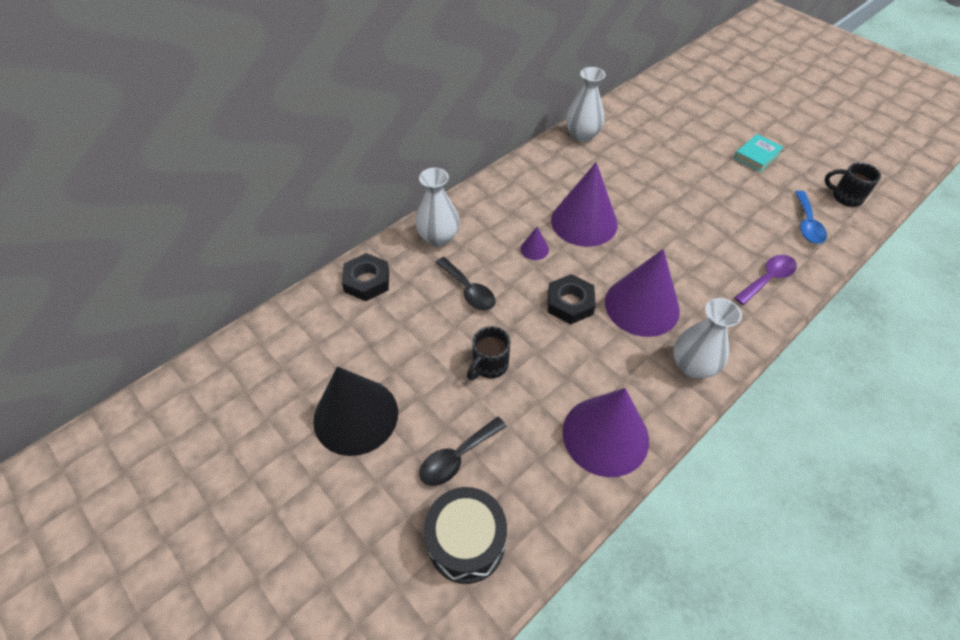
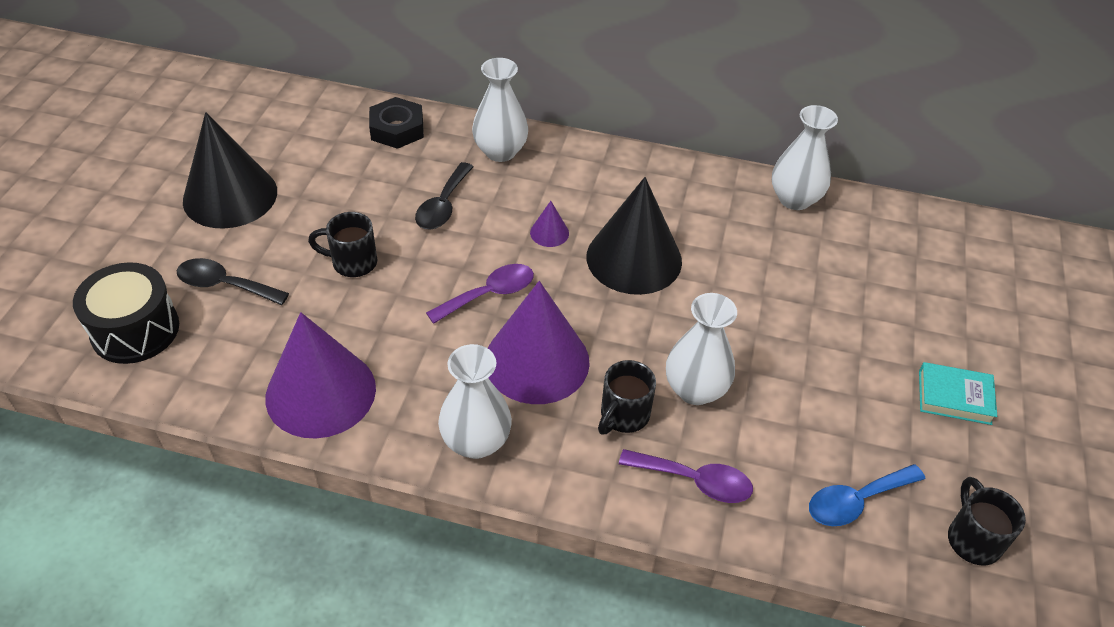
camera: 55 degrees right, 5 degrees down
(570, 303) = (489, 294): black nut -> purple spoon
(584, 222) = (634, 258): purple cone -> black cone
(702, 246) = (695, 389): none -> white vase
(706, 286) = (623, 416): none -> black mug

